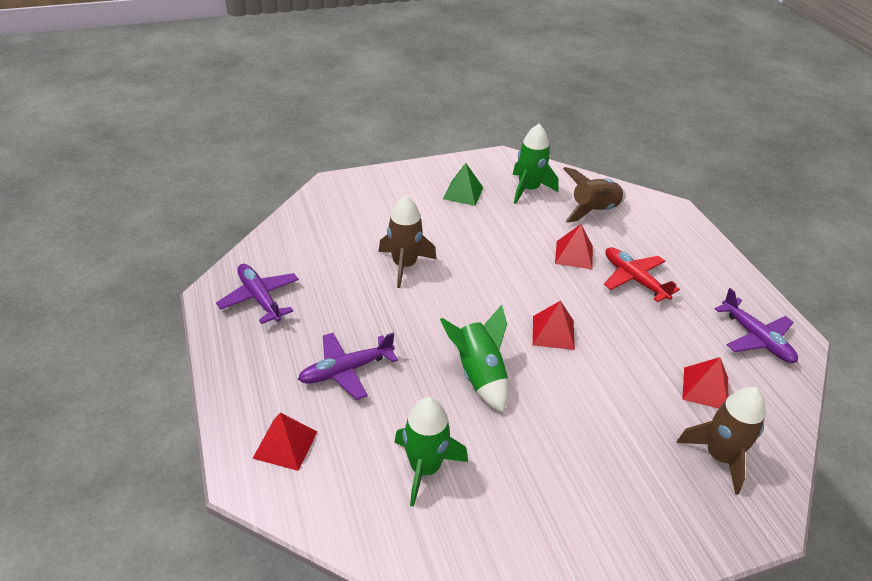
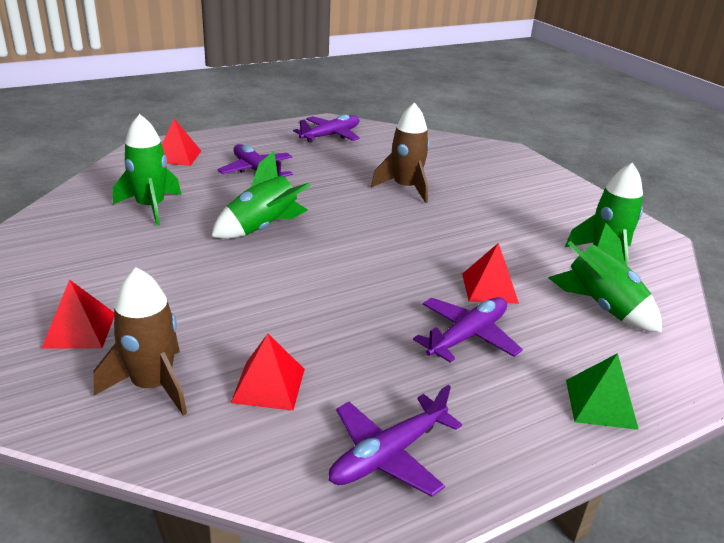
camera: 80 degrees right, 10 degrees down
(463, 193) = (555, 214): green pyramid -> green pyramid (600, 403)
(553, 332) = (338, 270): red pyramid -> red pyramid (80, 330)
(593, 211) = (602, 307): brown rocket -> green rocket
(634, 279) = (467, 336): red plane -> purple plane

